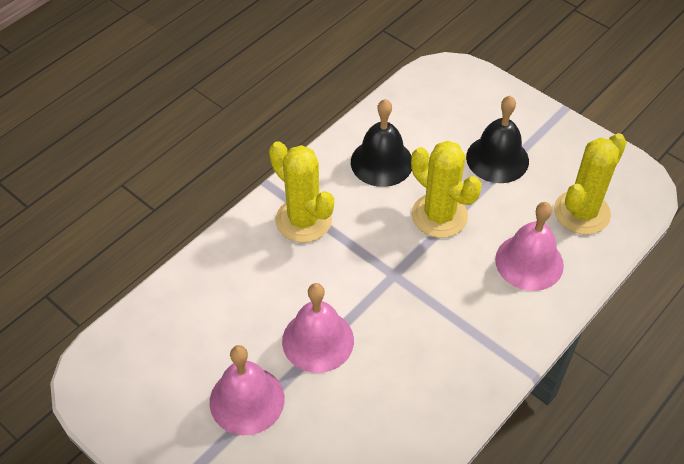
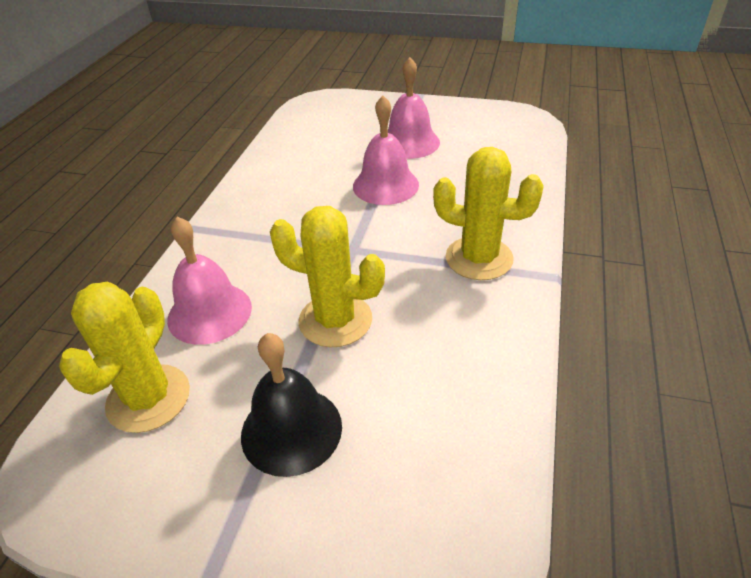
camera: 155 degrees right, 10 degrees down
(381, 162) = (446, 355): black bell -> none

